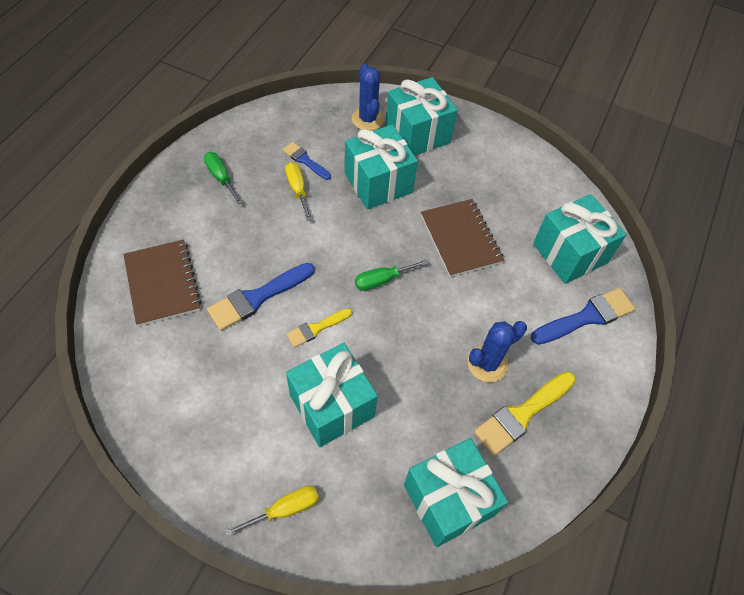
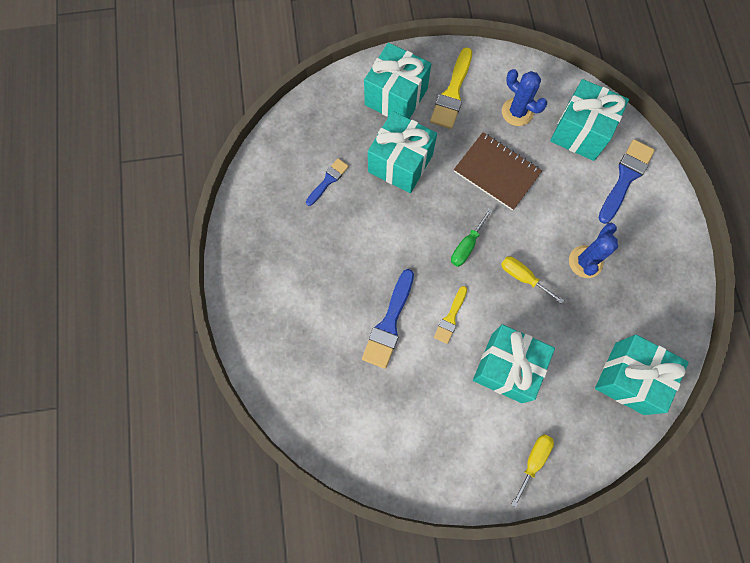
camera: 30 degrees left, 15 degrees up
(162, 283) = (309, 362): brown notebook -> none
(221, 177) = (275, 241): green screwdriver -> none
(297, 189) = (344, 211): yellow screwdriver -> yellow screwdriver (523, 277)
(305, 160) = (328, 180): blue brush -> blue brush turned 120 degrees clockwise
(367, 119) = (346, 108): blue cactus -> blue cactus (517, 112)
(522, 414) = (633, 283): yellow brush -> yellow brush (452, 93)

